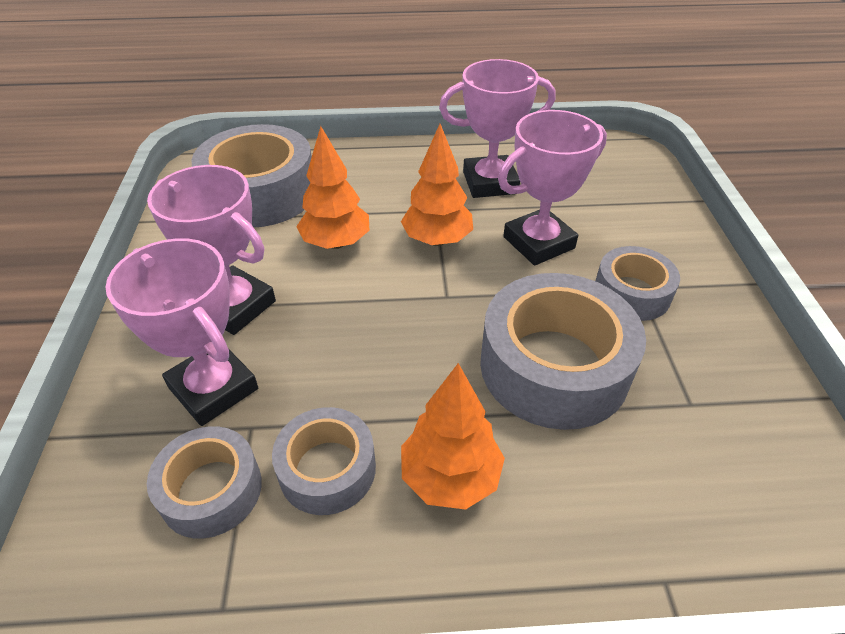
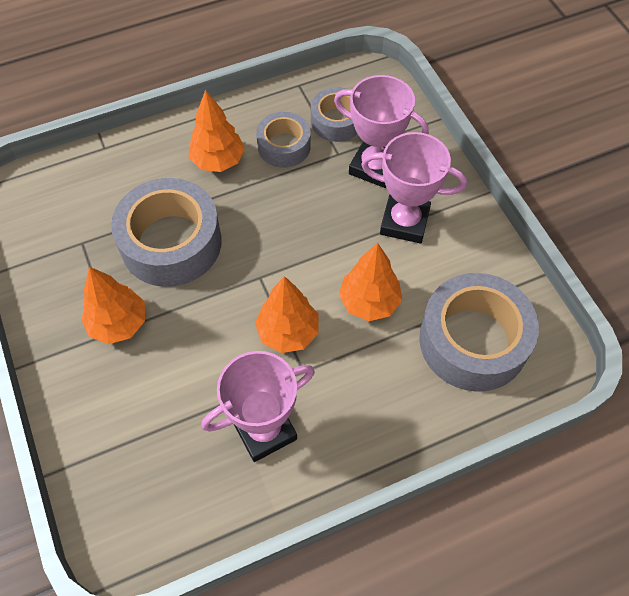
camera: 160 degrees right, 15 degrees up
(538, 242) = (200, 357): pink trophy -> none
(632, 293) = (118, 324): grey tape -> orange tree

